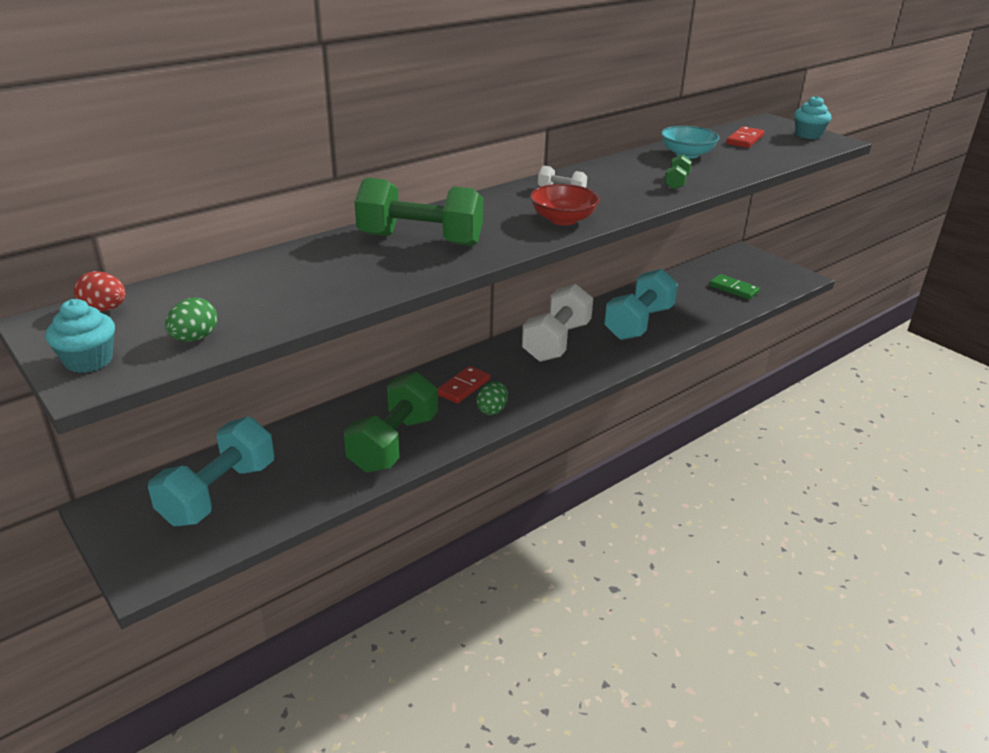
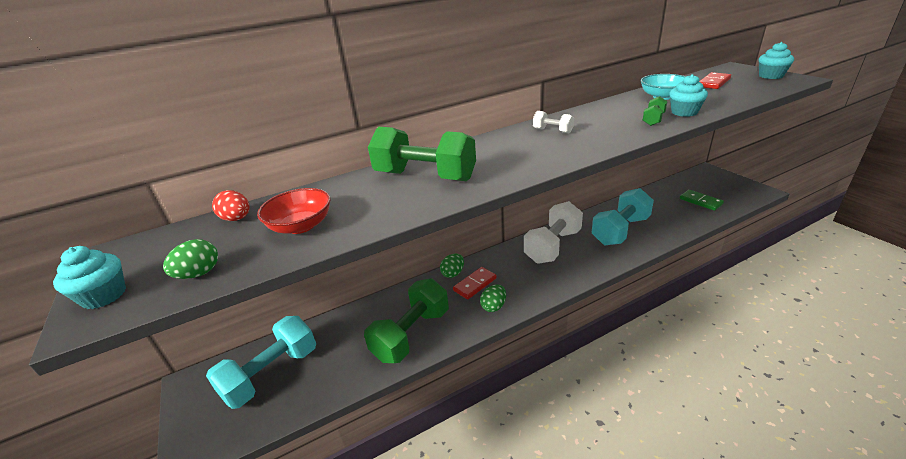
camera: 15 degrees right, 0 degrees up
(104, 309) = (154, 242): red egg -> red egg (237, 219)
(431, 375) = (453, 273): none -> green egg
(563, 219) = (549, 155): red bowl -> red bowl (301, 226)
(710, 175) = (684, 112): none -> turquoise cupcake

